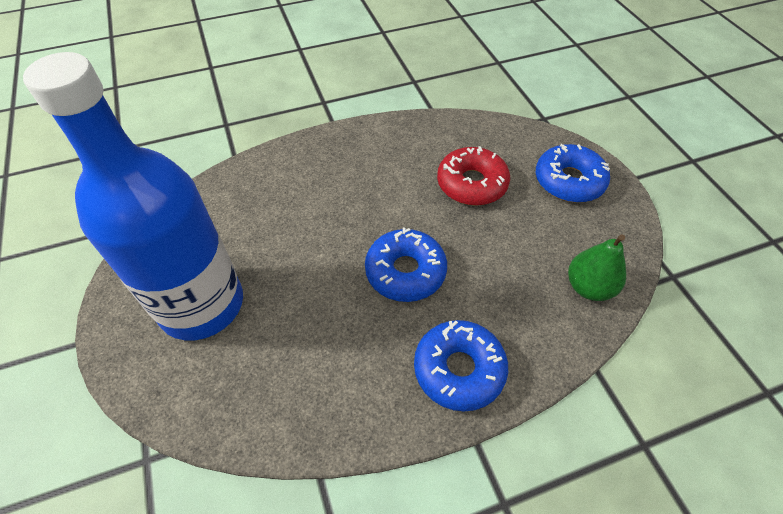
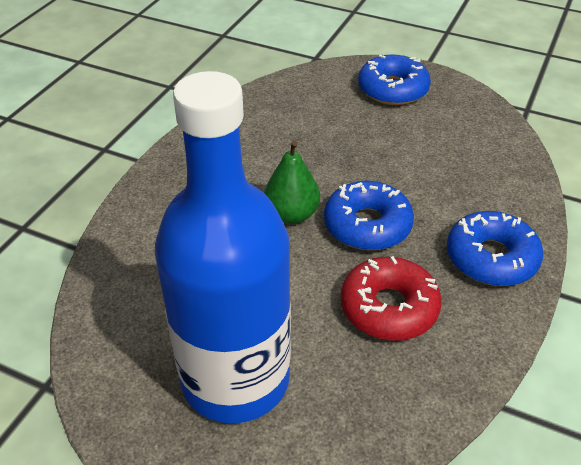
camera: 45 degrees left, 10 degrees down
(471, 184) = (329, 133): red donut -> red donut (389, 307)
(588, 287) = (494, 148): green pear -> green pear (291, 214)

